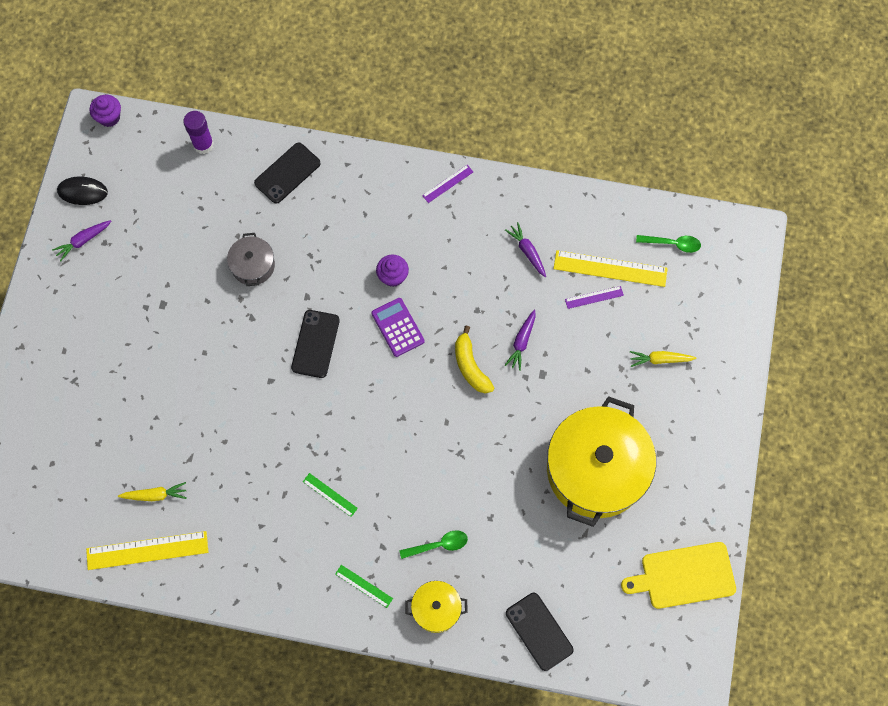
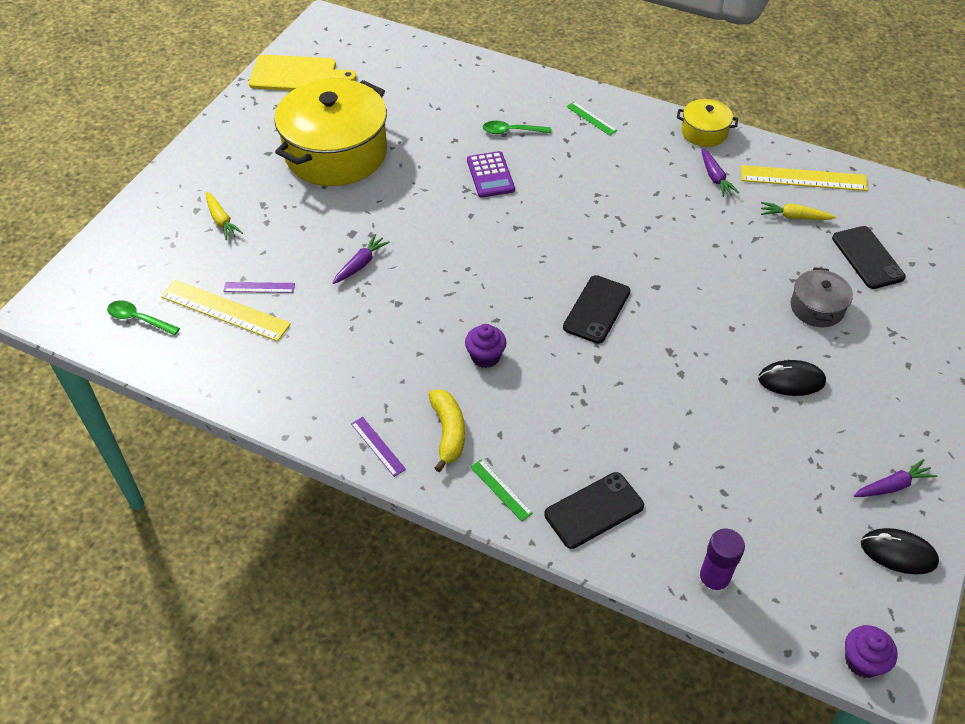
camera: 165 degrees left, 20 degrees down
(155, 312) = (791, 381): none -> black mouse
(253, 265) = (660, 406): grey pot -> grey pot (817, 308)
(330, 494) = (609, 184): green ruler -> green ruler (500, 490)
(398, 327) = (496, 305): purple calculator -> purple calculator (490, 175)
(436, 609) = (528, 94): yellow pot -> yellow pot (704, 132)
(448, 184) = (378, 446): purple ruler -> purple ruler turned 75 degrees clockwise
(470, 366) = (426, 255): yellow banana -> yellow banana (448, 432)
(527, 251) = (312, 348): purple carrot -> purple carrot (715, 177)
(539, 631) = (441, 66): black phone -> black phone (867, 258)
(660, 359) = (221, 220): yellow carrot -> yellow carrot turned 45 degrees clockwise

